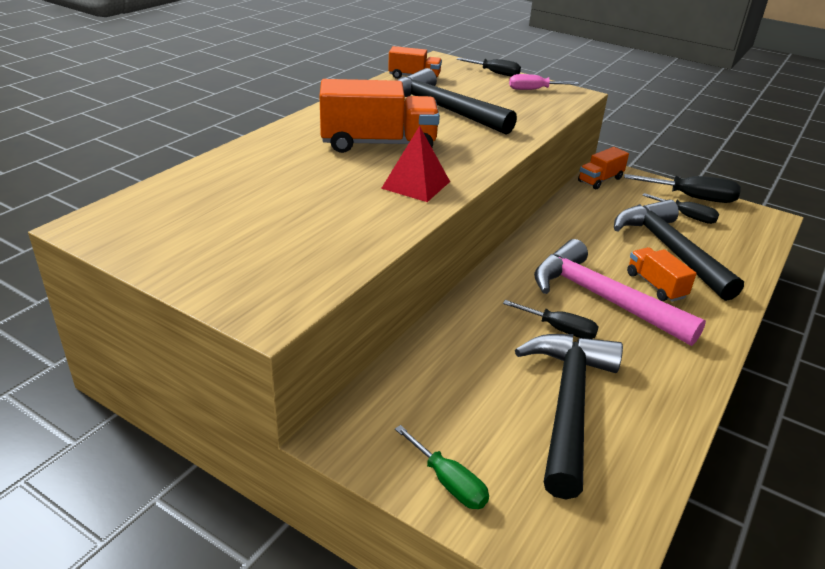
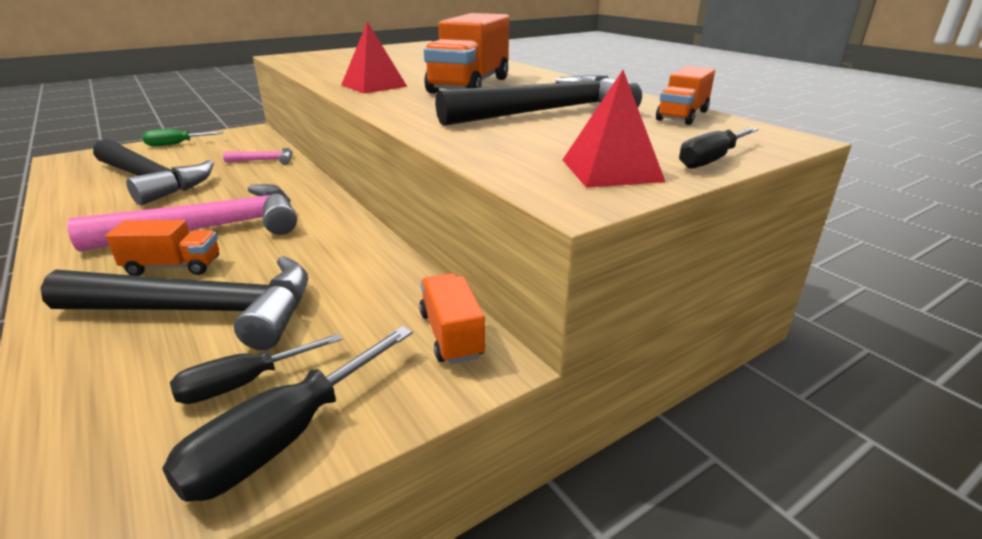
camera: 115 degrees right, 5 degrees down
(446, 349) = (265, 160): none -> pink hammer
(534, 90) = (611, 170): pink screwdriver -> red pyramid
(559, 329) = (214, 198): black screwdriver -> none

